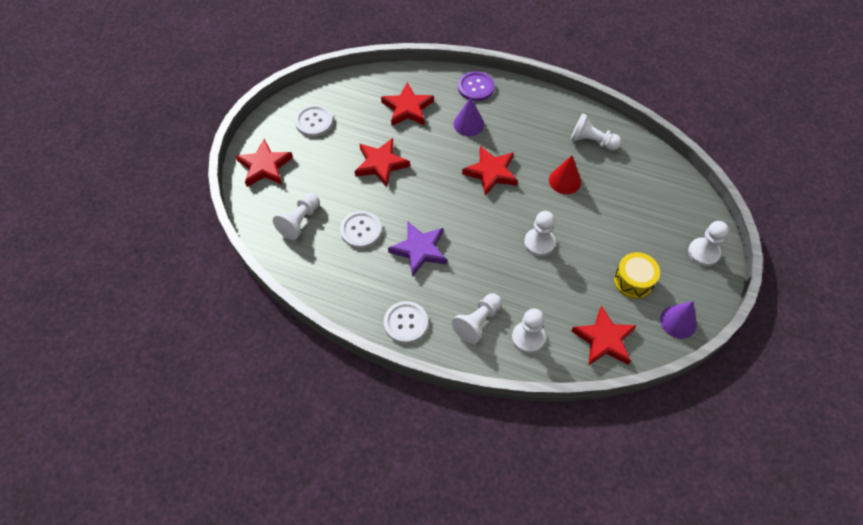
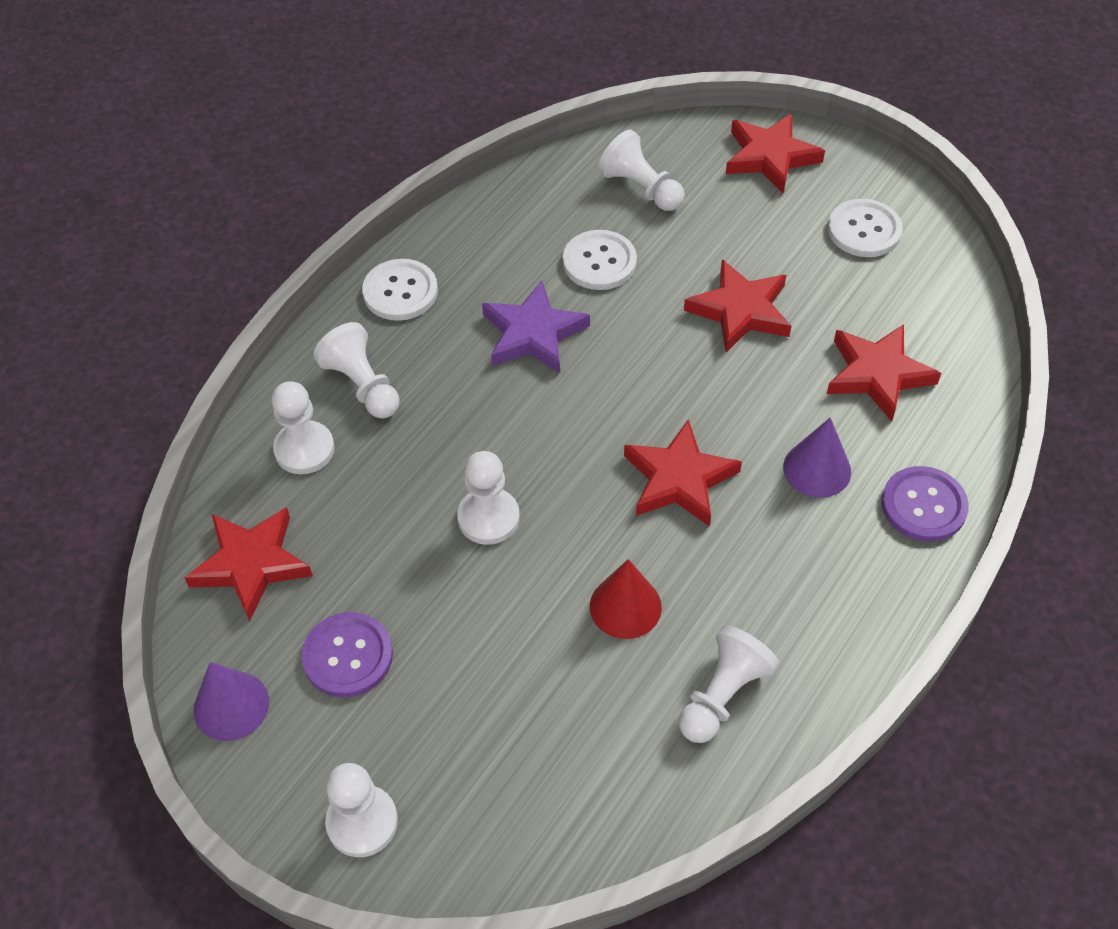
camera: 105 degrees right, 5 degrees down
(633, 281) = (348, 656): yellow drum -> purple button

